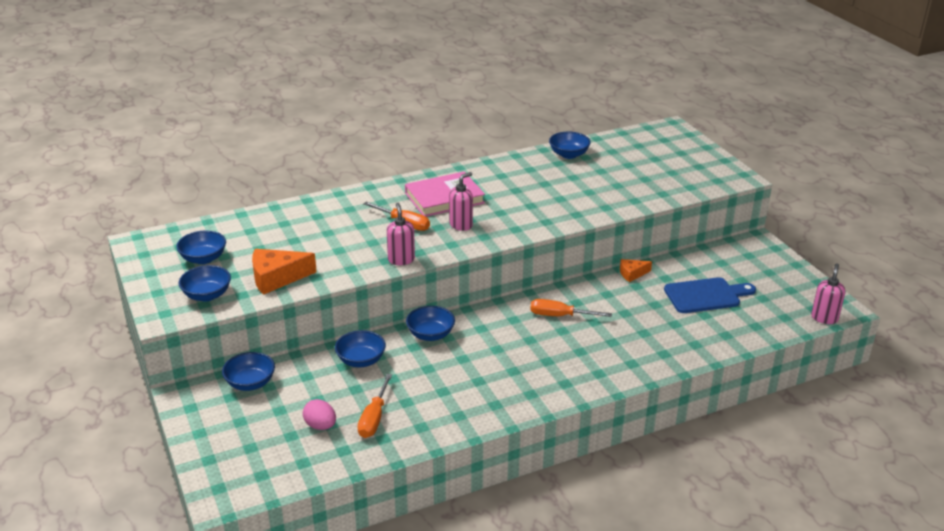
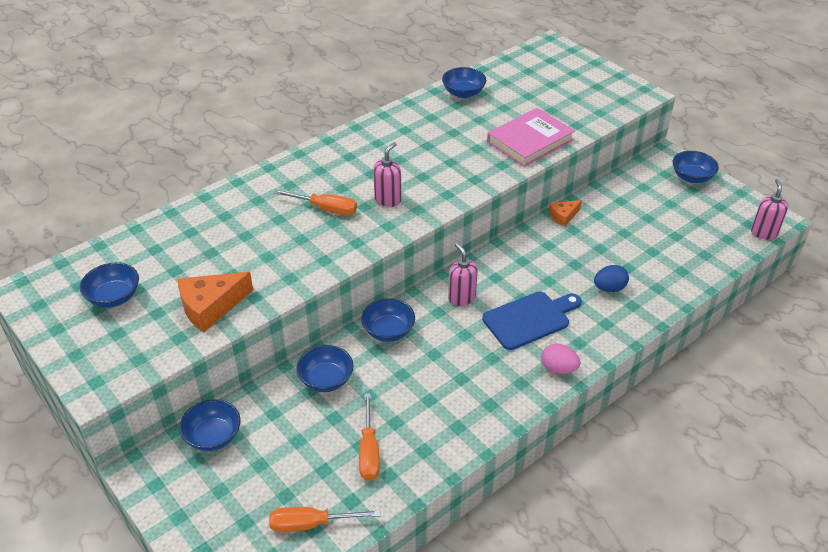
camera: 15 degrees left, 10 degrees up
(207, 295) = (137, 347): blue bowl -> blue bowl (691, 177)
(320, 426) = (314, 475): pink egg -> pink egg (558, 369)
(401, 260) = (341, 256): pink soap dispenser -> pink soap dispenser (461, 298)
(444, 198) = (356, 168): pink book -> pink book (530, 141)
(559, 316) = (512, 281): orange screwdriver -> orange screwdriver (311, 524)
(648, 337) = (609, 288): none -> blue egg
(705, 295) = (644, 228): blue cutting board -> blue cutting board (529, 319)

